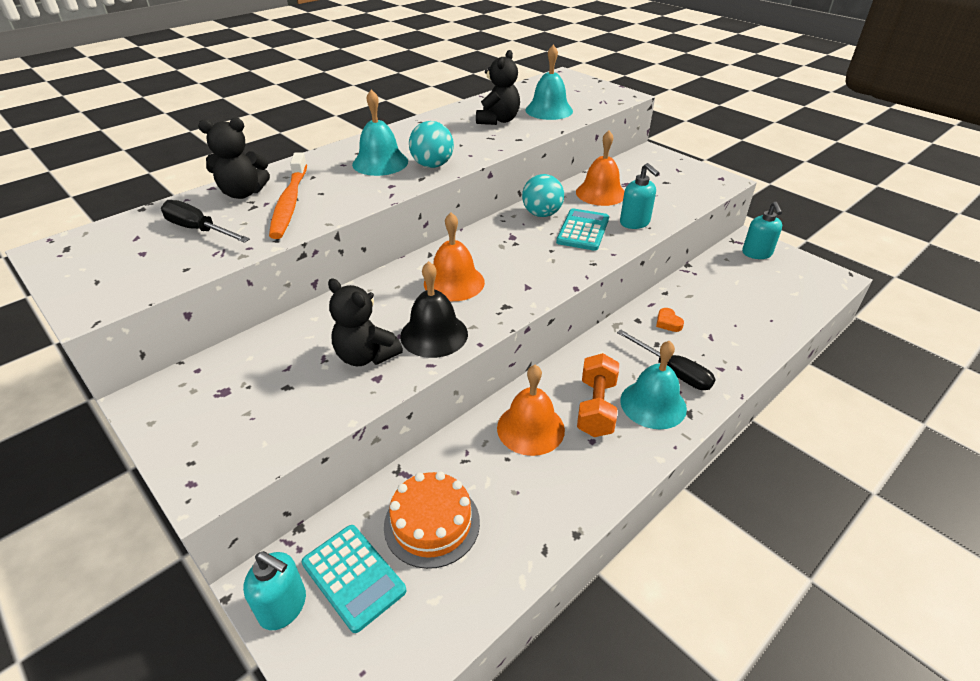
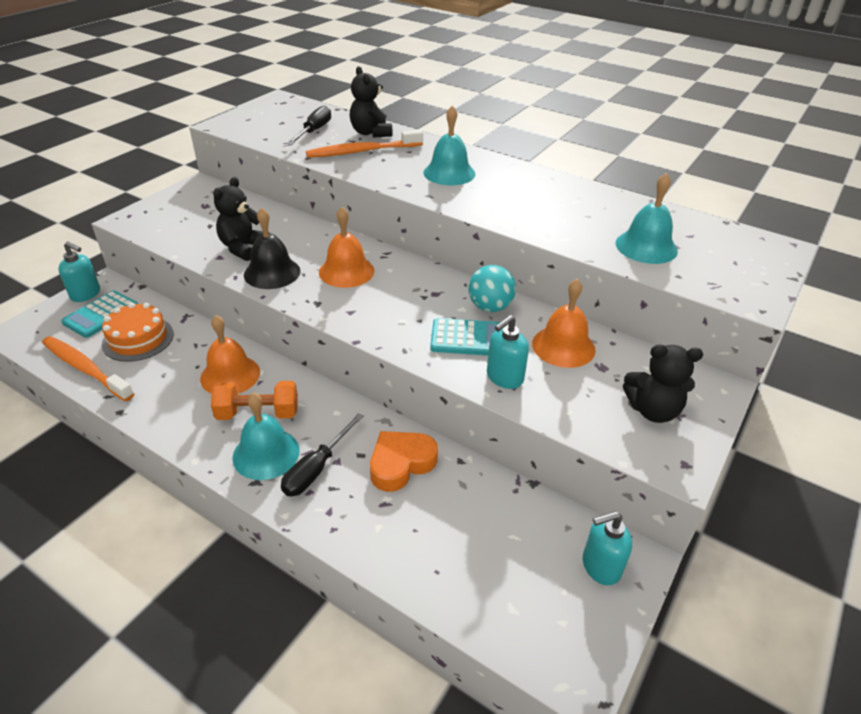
camera: 75 degrees right, 0 degrees up
(283, 607) = (86, 294): turquoise soap dispenser -> turquoise soap dispenser turned 75 degrees counterclockwise
(432, 165) = (457, 197): turquoise ball -> none
(481, 584) = (85, 369): none -> orange toothbrush
(498, 120) = (588, 218): black teddy bear -> black teddy bear (653, 410)
(668, 323) = (401, 464): orange heart -> orange heart, size x2.06

